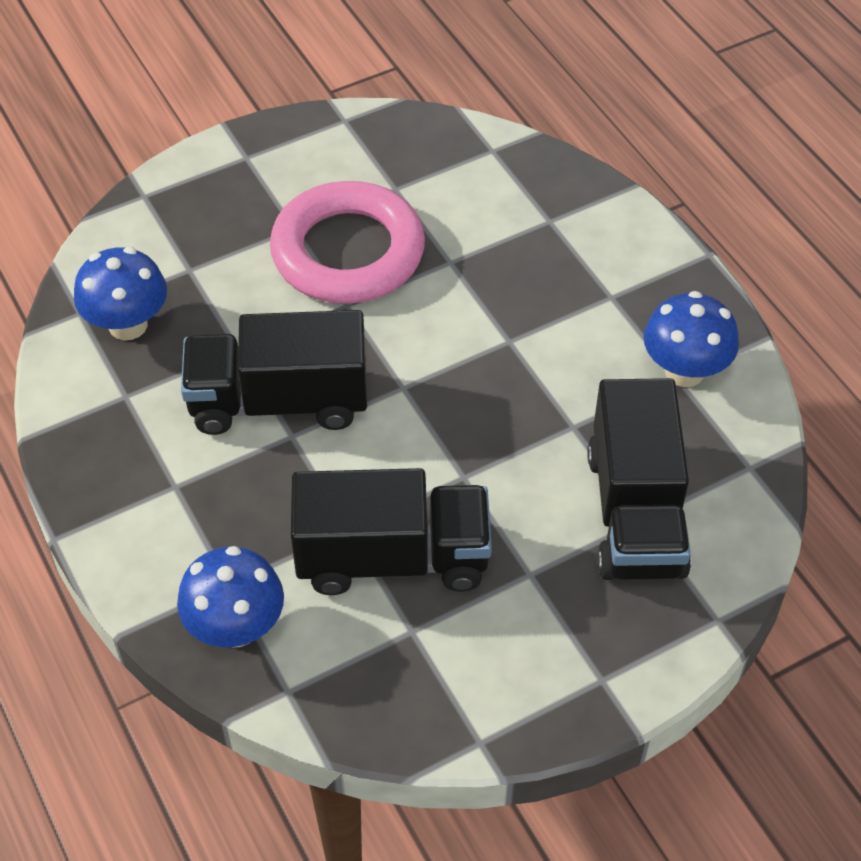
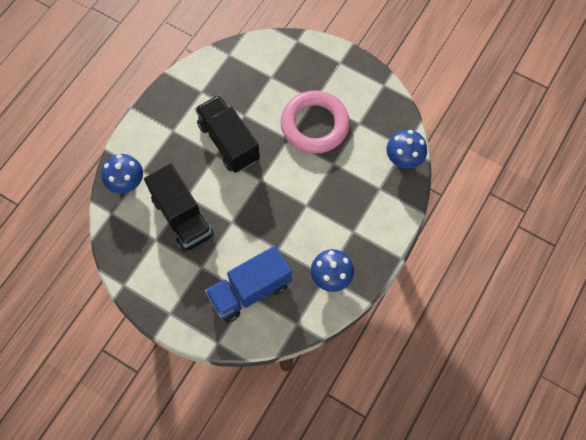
camera: 60 degrees right, 15 degrees up
(128, 325) = (233, 73): blue mushroom -> blue mushroom (403, 159)
(635, 512) = (250, 290): black truck -> blue truck

